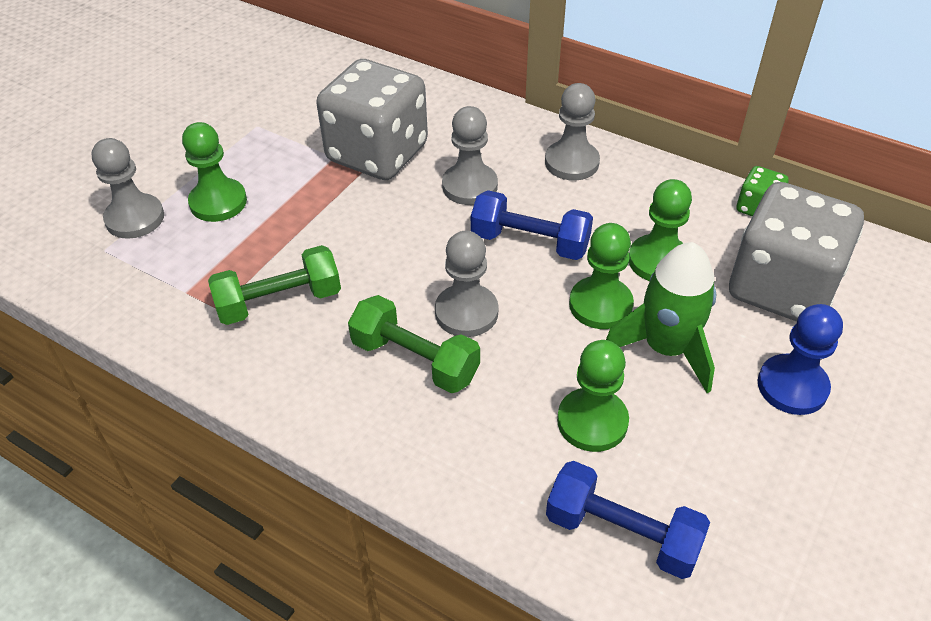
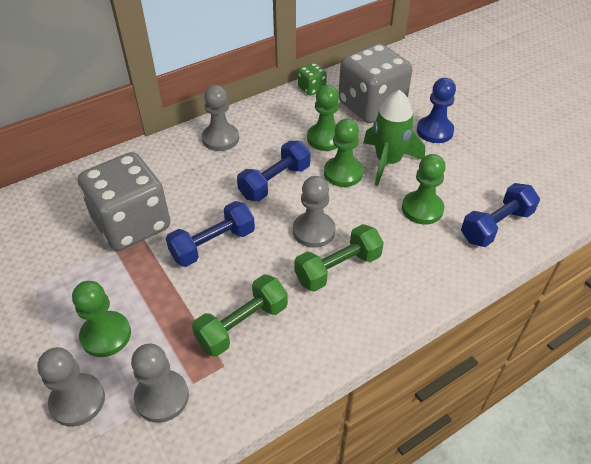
camera: 65 degrees left, 0 degrees up
(279, 301) = (242, 325): green dumbbell -> green dumbbell turned 45 degrees clockwise
(386, 229) = (213, 245): none -> blue dumbbell
(470, 186) = (204, 190): grey pawn -> grey pawn (162, 397)

